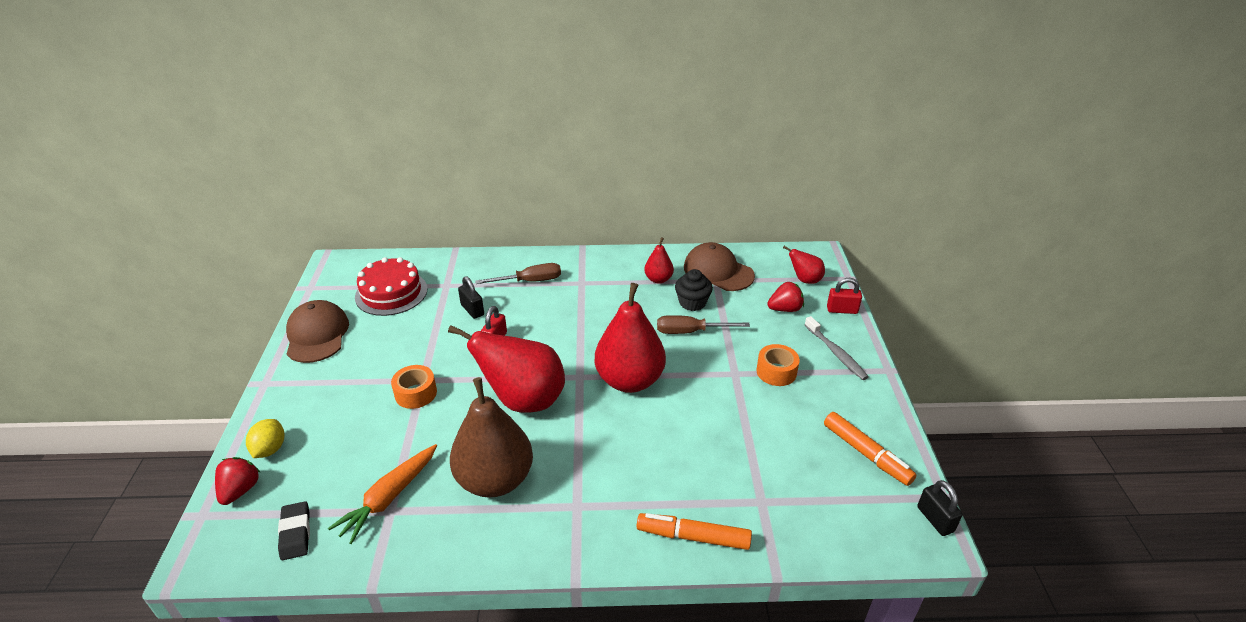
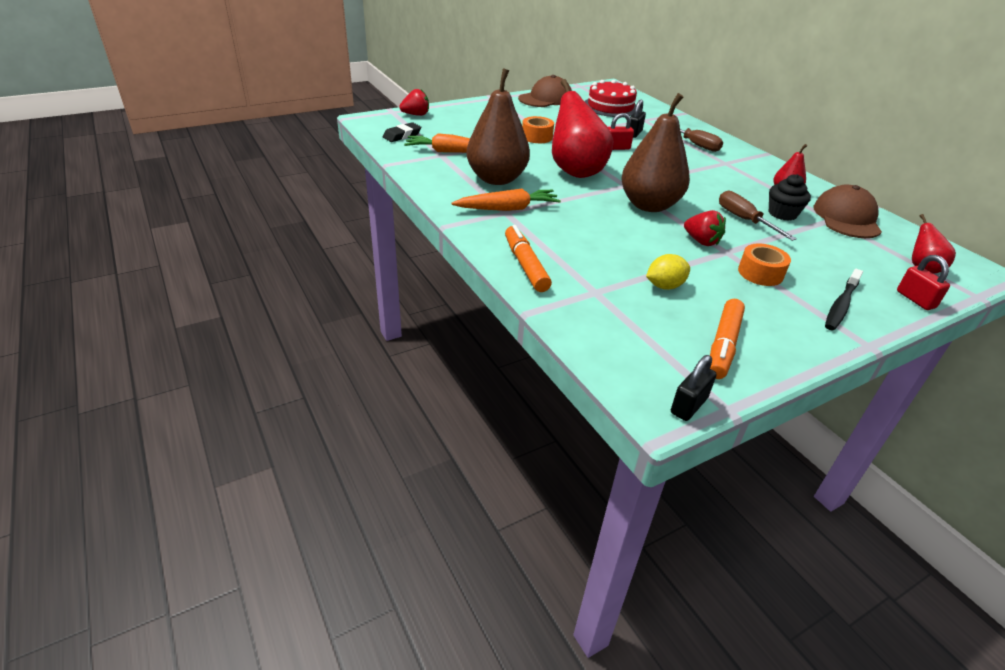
camera: 60 degrees right, 0 degrees up
(270, 449) = (449, 113): yellow lemon -> yellow lemon (664, 286)
(570, 500) = (508, 208): none -> orange carrot
(629, 380) = (649, 205): red pear -> brown pear
(785, 309) = (856, 263): red strawberry -> red strawberry (701, 241)
(836, 353) = (841, 305): grey toothbrush -> black toothbrush

